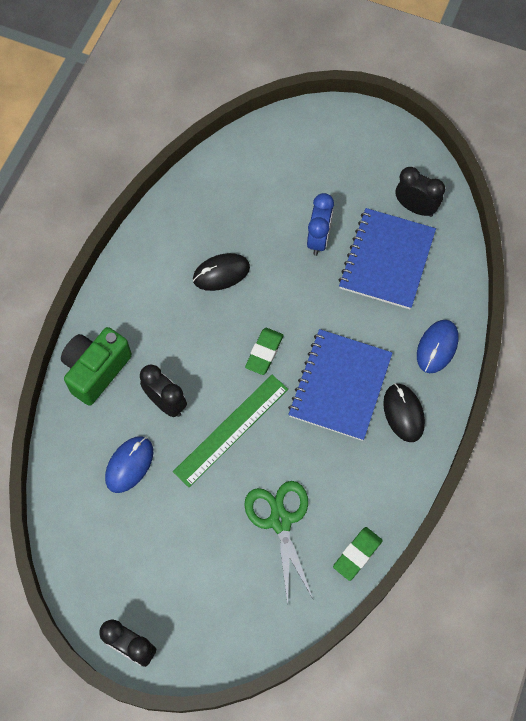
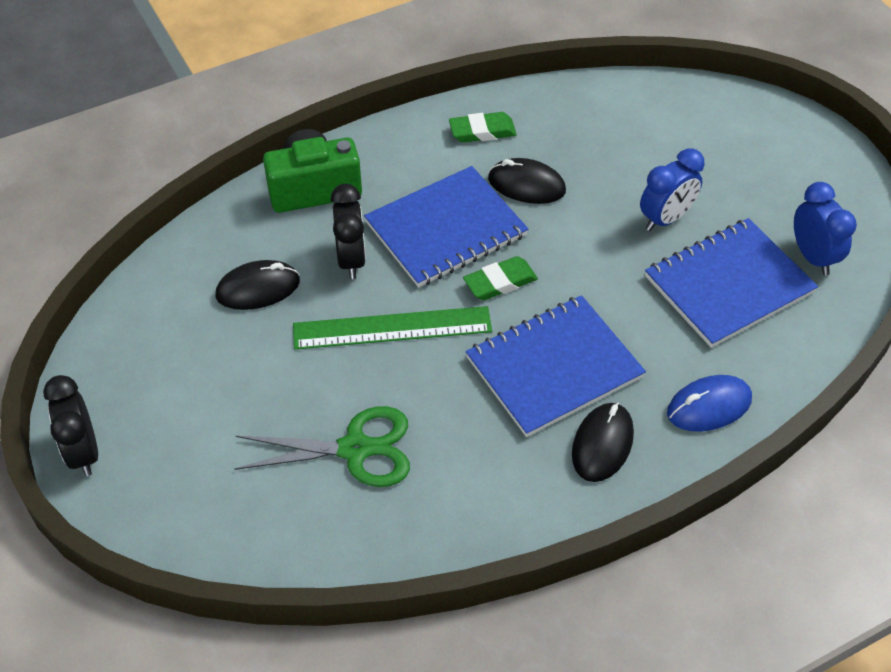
camera: 40 degrees right, 15 degrees down
(129, 465) = (258, 288): blue mouse -> black mouse
(201, 340) = (446, 229): none -> blue notebook
(280, 521) = (355, 449): green scissors -> green scissors turned 60 degrees clockwise
(357, 554) = (406, 546): green eraser -> green eraser (482, 131)
(415, 208) = (813, 257): black clock -> blue clock

